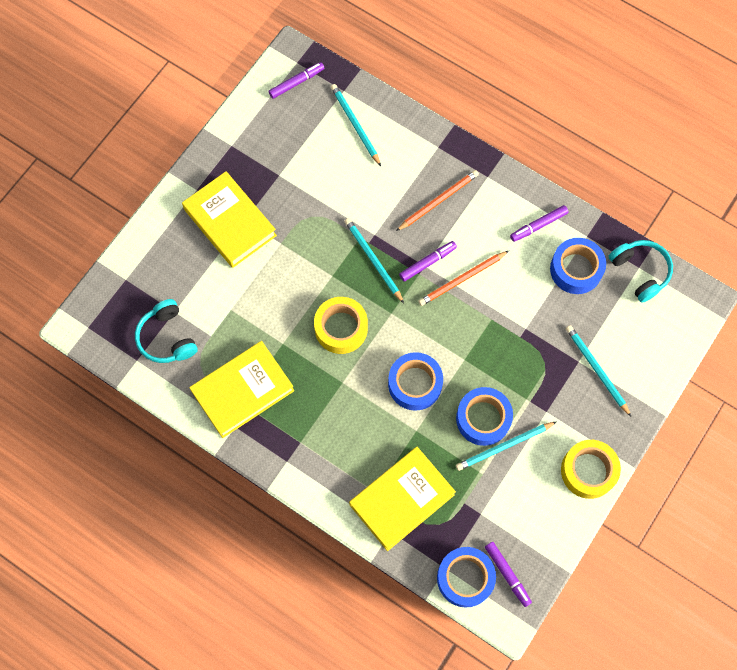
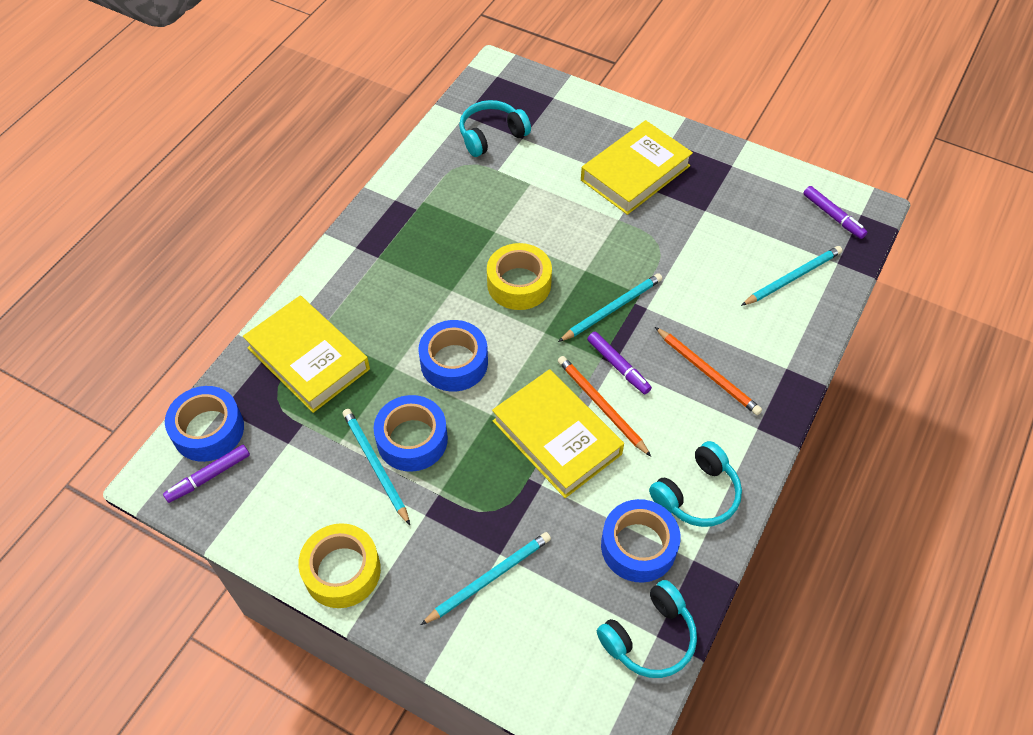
camera: 85 degrees right, 15 degrees down
(243, 391) = (435, 202): yellow book -> yellow book (556, 437)
(538, 225) = (697, 494): purple marker -> turquoise headphones

